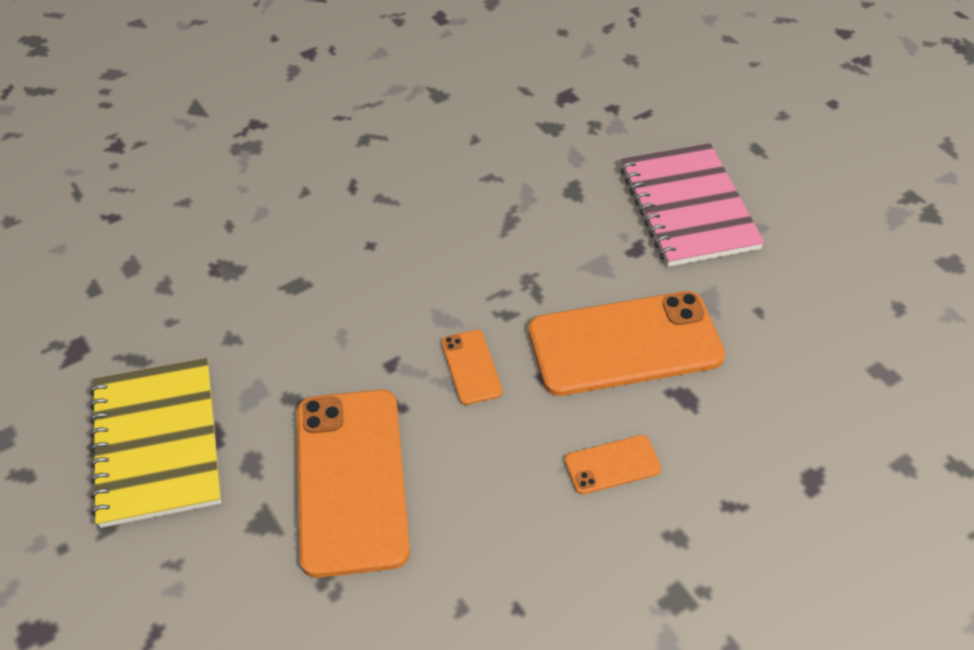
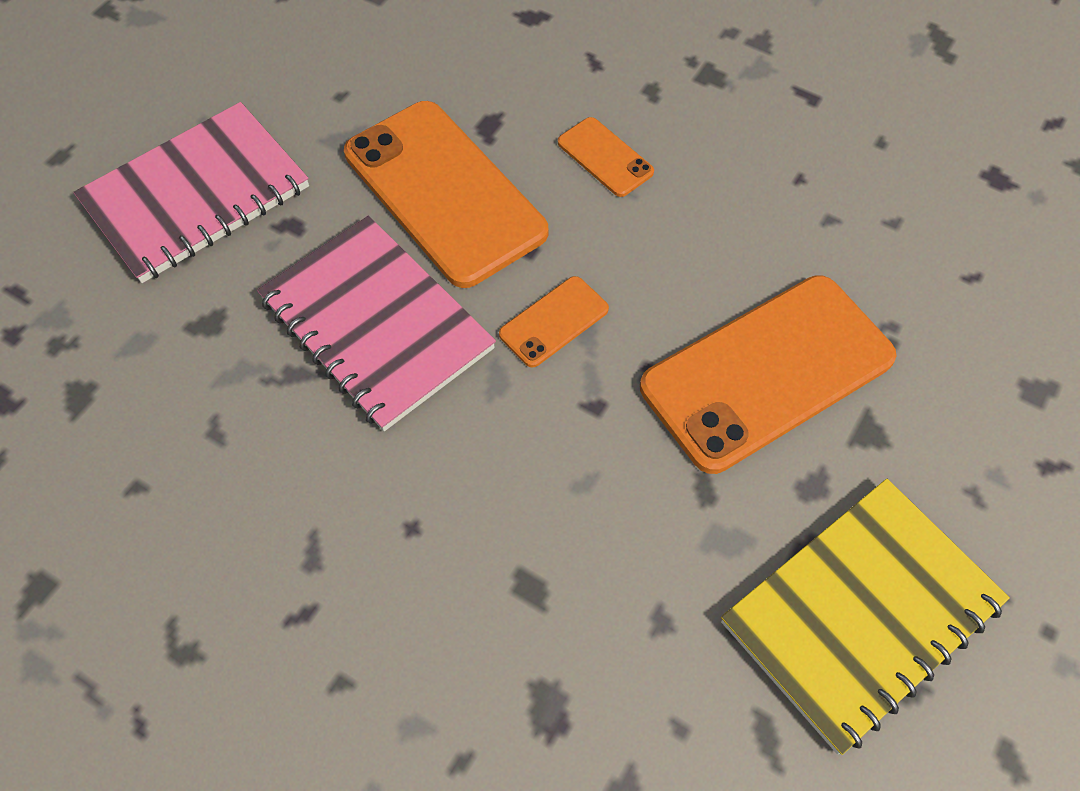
camera: 115 degrees left, 10 degrees up
(525, 270) = (377, 324): none -> pink notebook

